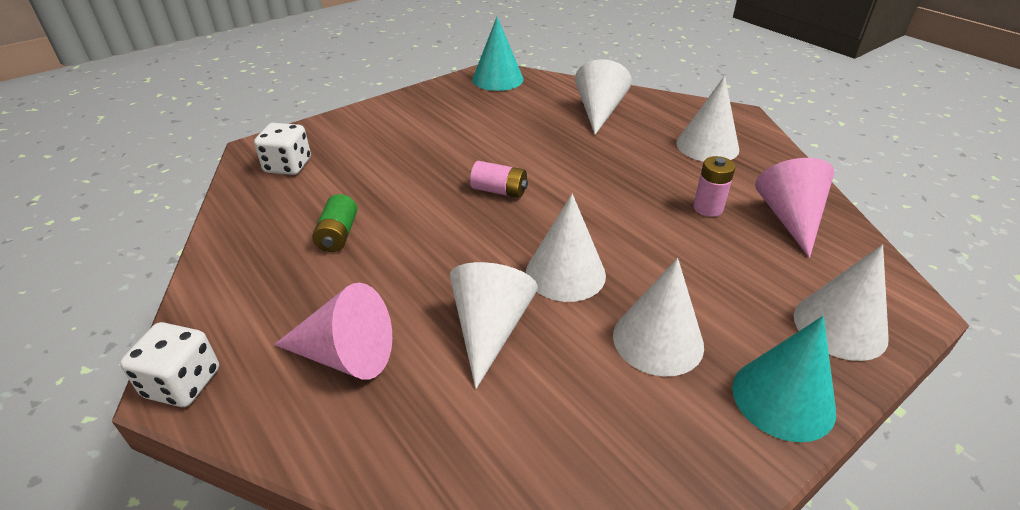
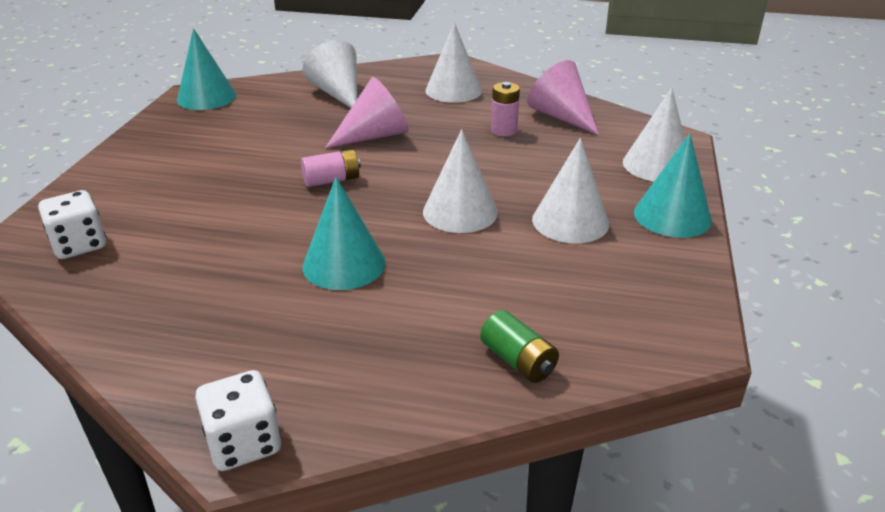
camera: 40 degrees left, 5 degrees down
(338, 235) = (227, 272): green battery -> green battery (518, 361)
(345, 355) = (365, 344): pink cone -> pink cone (374, 136)
(418, 272) = (344, 264): none -> turquoise cone
(489, 329) = (453, 271): white cone -> none

